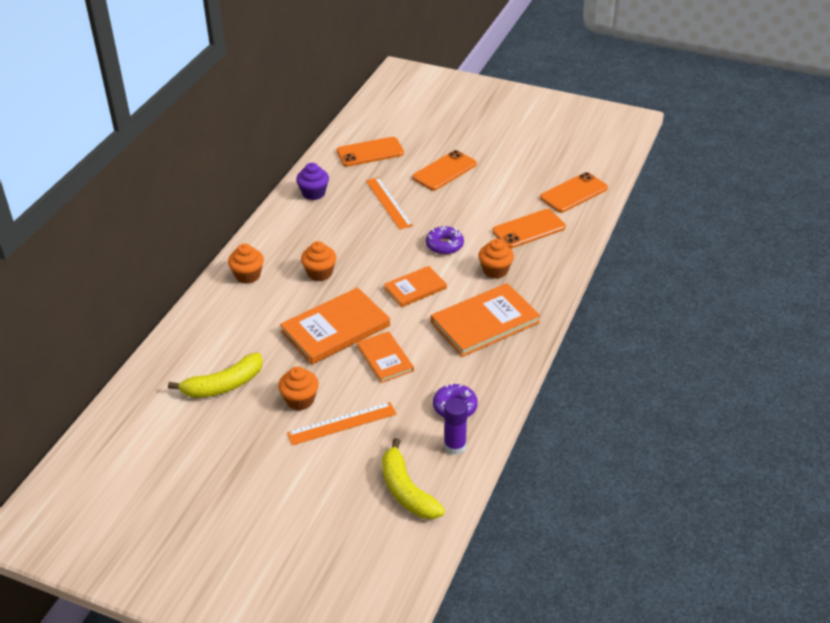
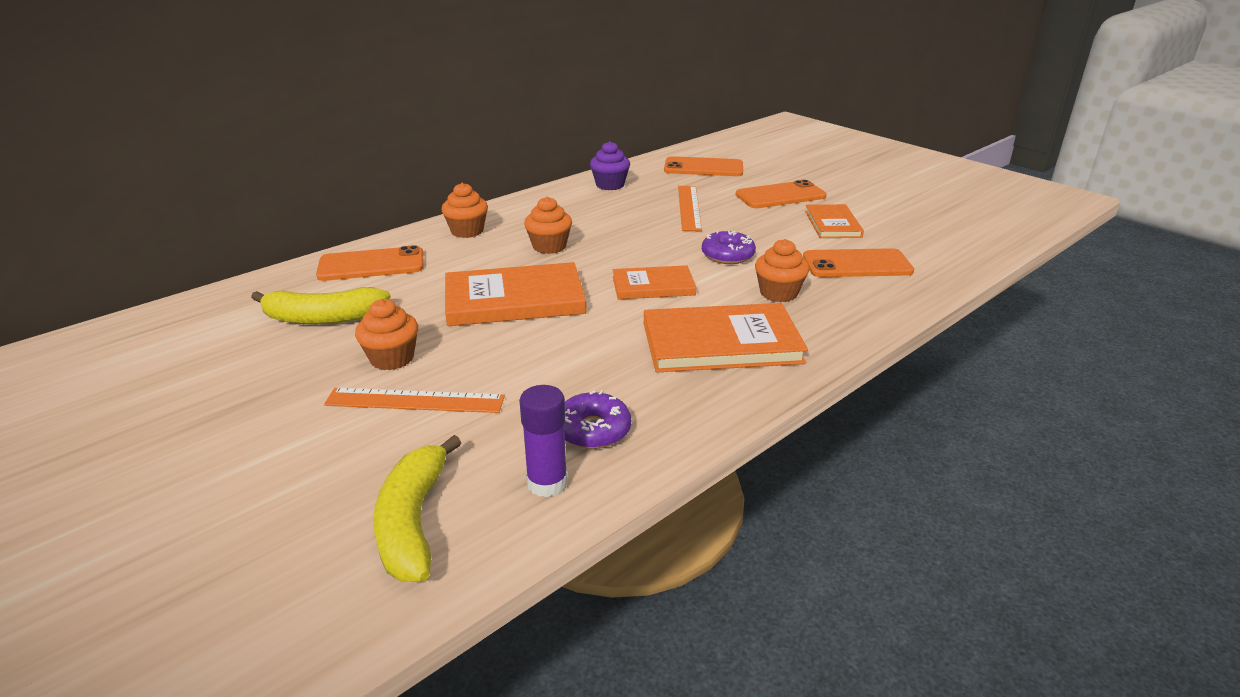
camera: 25 degrees right, 10 degrees down
(385, 359) = (546, 345): orange book -> orange book (832, 224)
(574, 193) = (945, 244): orange phone -> orange phone (371, 265)

